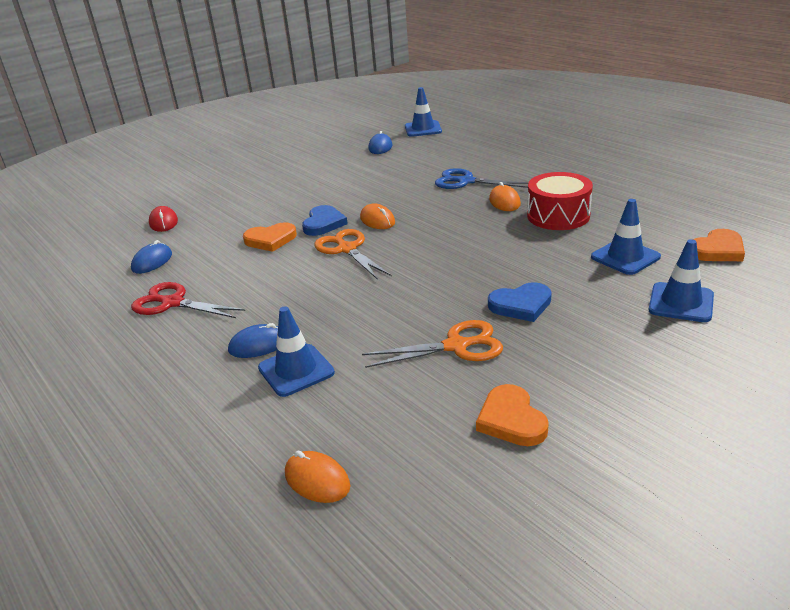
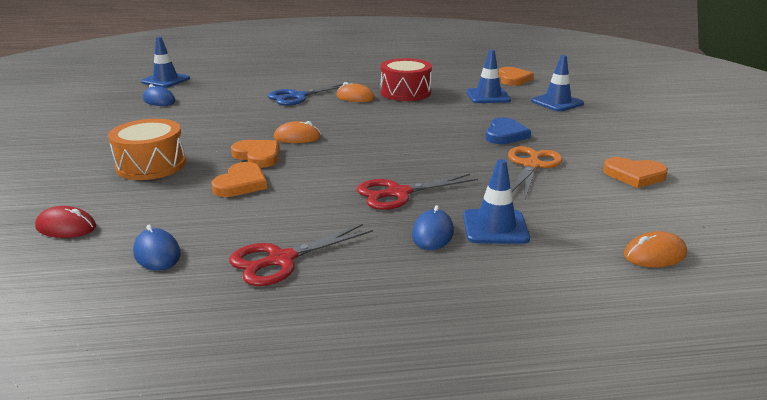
camera: 60 degrees left, 5 degrees down
(268, 200) = (151, 165): none -> orange drum
(317, 303) = (398, 193): none -> red scissors
(323, 223) = (258, 156): blue heart -> orange heart
(347, 249) = (325, 160): orange scissors -> none

